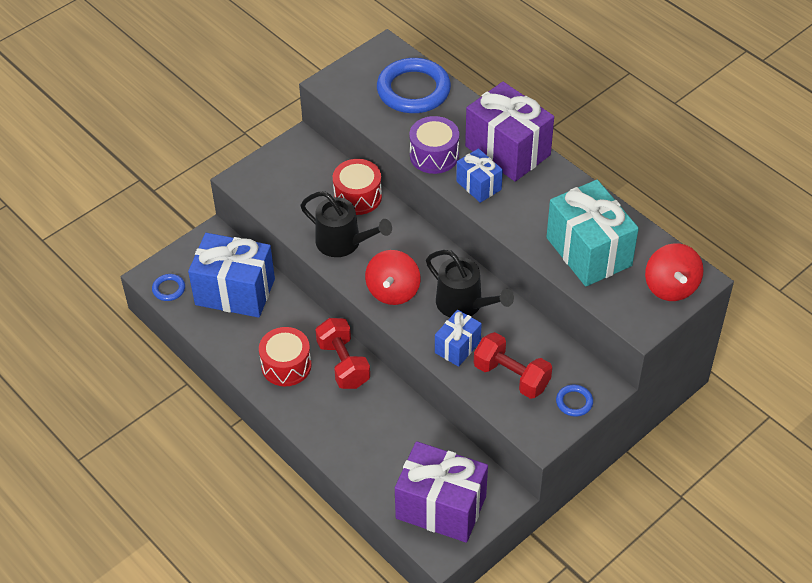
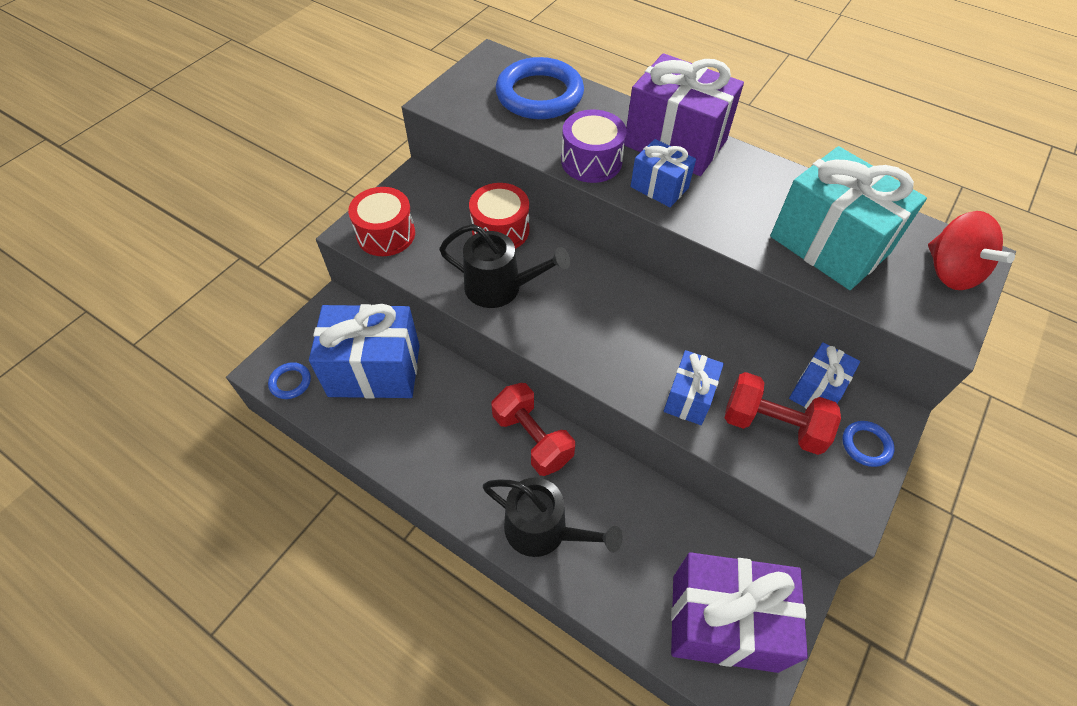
camera: 15 degrees left, 5 degrees up
(286, 365) = (462, 456): red drum -> red drum (386, 234)
(393, 291) = (581, 338): red spinning top -> none
(464, 304) = (674, 338): black watering can -> black watering can (543, 530)
(556, 360) = (816, 390): none -> blue gift

